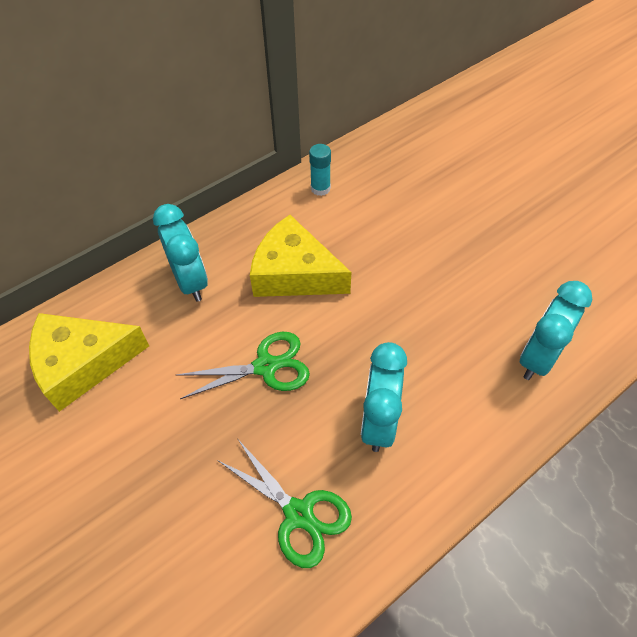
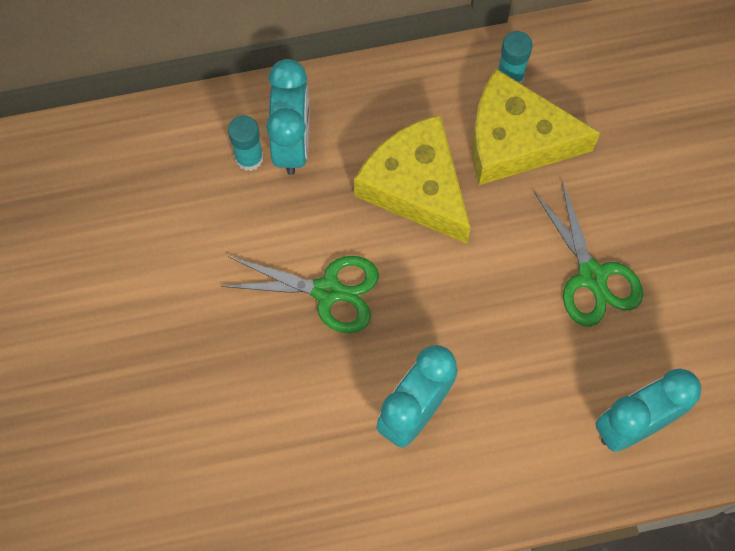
camera: 25 degrees right, 15 degrees up
(83, 363) = (137, 195): yellow cheese -> yellow cheese (515, 140)
(162, 303) = (249, 158): none -> turquoise glue stick
(299, 514) = (285, 465): green scissors -> green scissors (592, 276)

